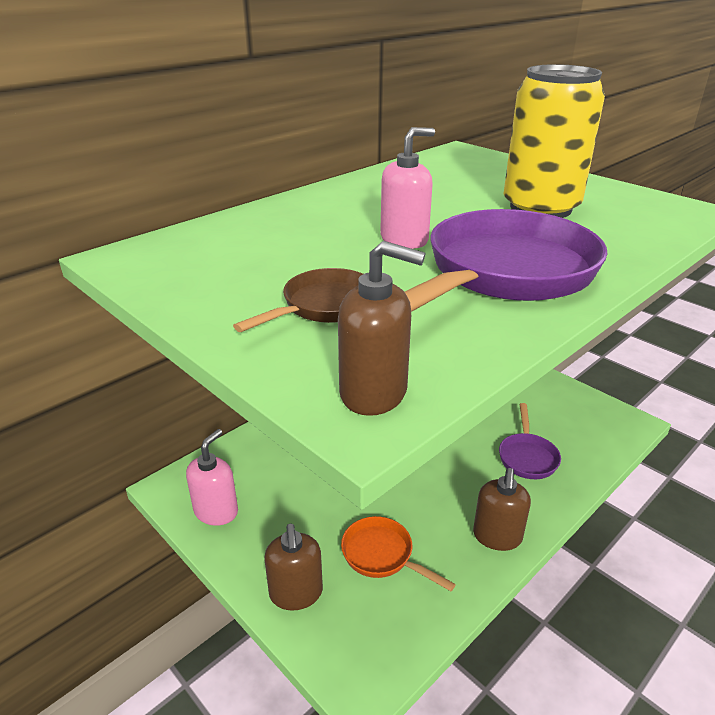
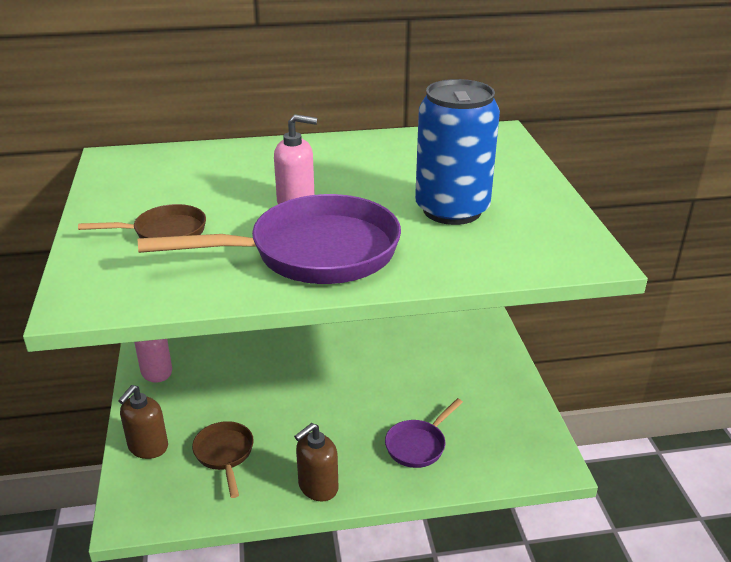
camera: 35 degrees right, 0 degrees up
(374, 393) = (102, 294): brown soap dispenser -> none
(382, 555) = (224, 454): orange pan -> brown pan
(540, 208) = (452, 210): yellow can -> blue can

